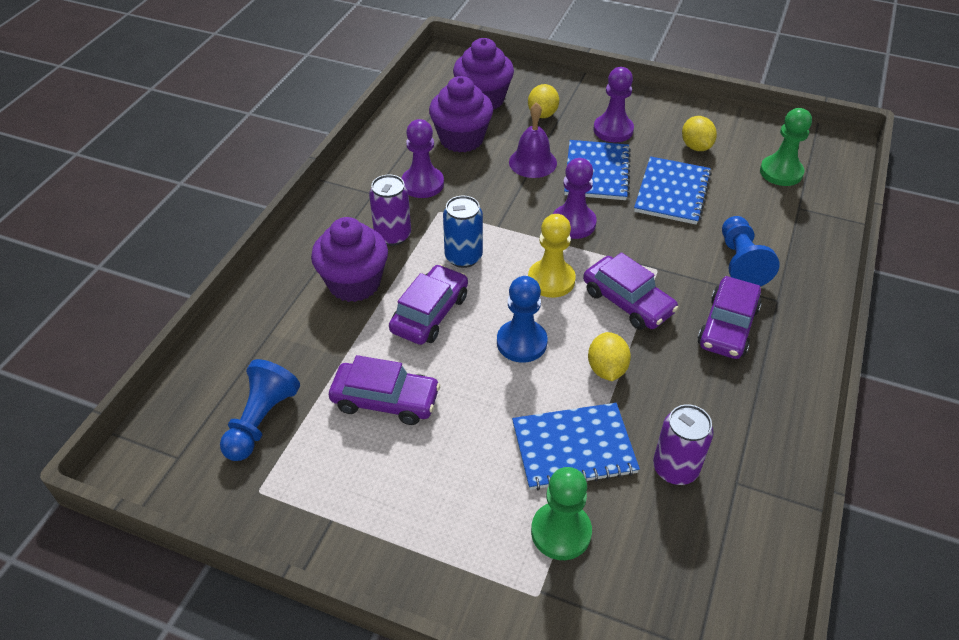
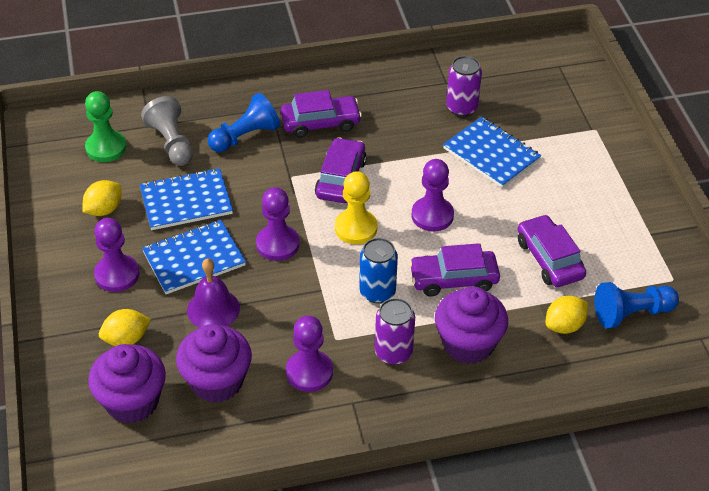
camera: 125 degrees left, 0 degrees up
(521, 342) = (432, 215): blue pawn -> purple pawn
(561, 532) = (551, 136): green pawn -> none
(606, 369) = (414, 164): yellow lemon -> yellow lemon (564, 326)
(762, 212) = (171, 143): none -> grey pawn

